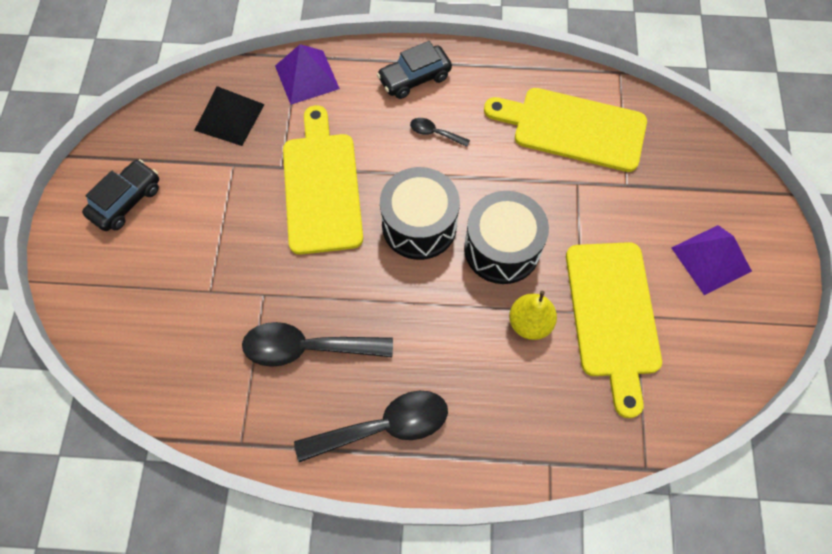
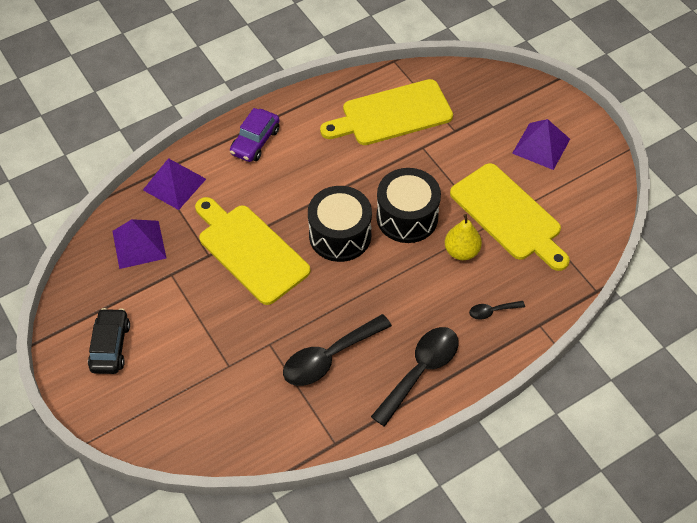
camera: 35 degrees left, 10 degrees down
(229, 117) = (139, 244): black pyramid -> purple pyramid
(414, 78) = (255, 141): black car -> purple car
(435, 133) = (301, 170): black spoon -> black spoon (492, 311)

